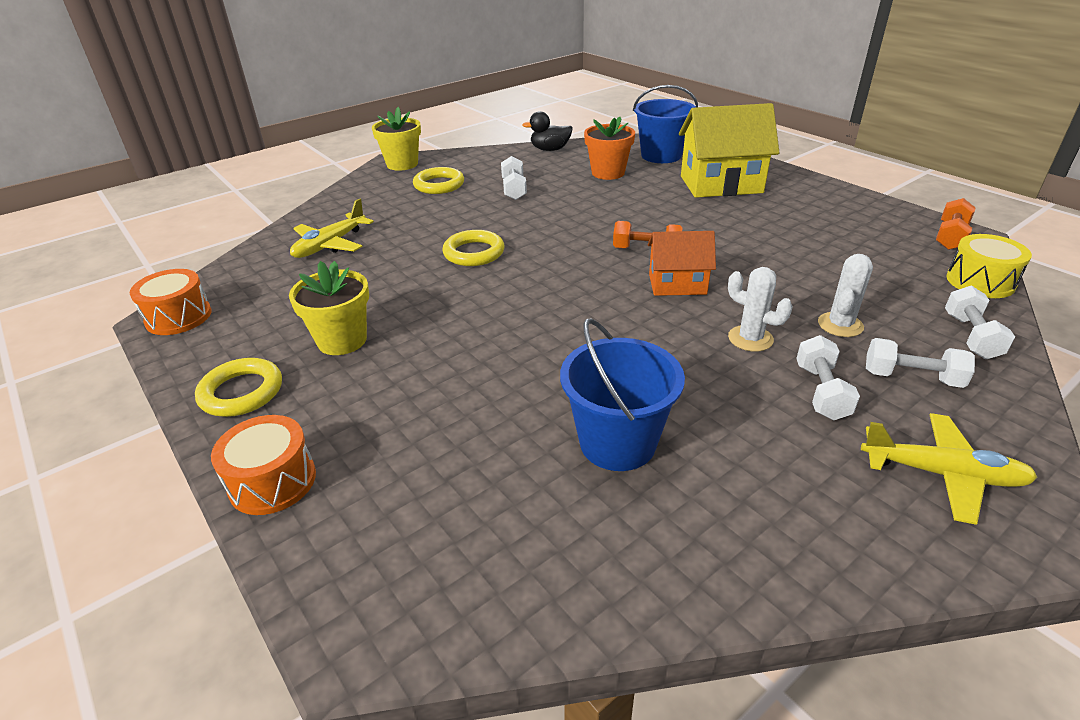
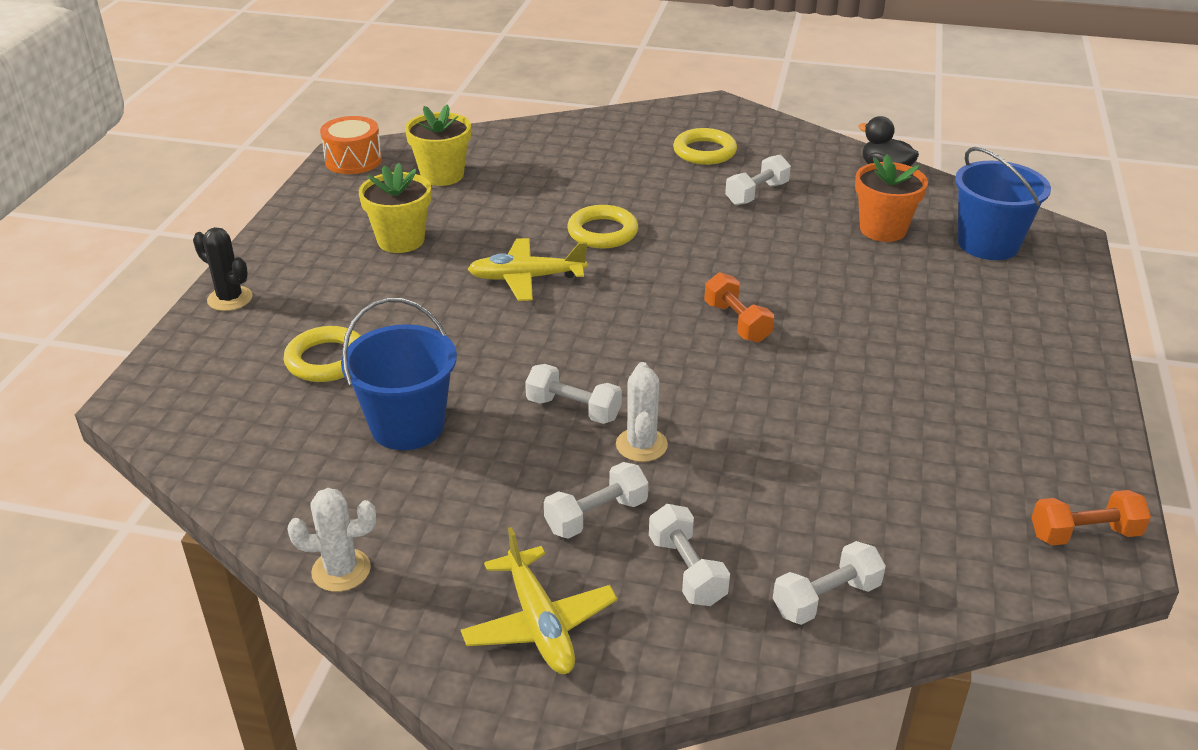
camera: 50 degrees right, 0 degrees up
(241, 392) = (300, 235): yellow ring -> yellow ring (327, 360)
(272, 481) = (230, 299): orange drum -> black cactus
(330, 245) = (524, 160): yellow plane -> yellow plane (526, 278)
(402, 164) = (717, 112): yellow flower pot -> yellow flower pot (442, 175)
(677, 284) = (691, 366): orange house -> none
(679, 350) = (573, 409): none -> white dumbbell
(721, 184) = (971, 313): yellow house -> none
(840, 325) = (737, 496): white cactus -> white cactus (341, 570)
(980, 282) = (980, 583): yellow drum -> none

